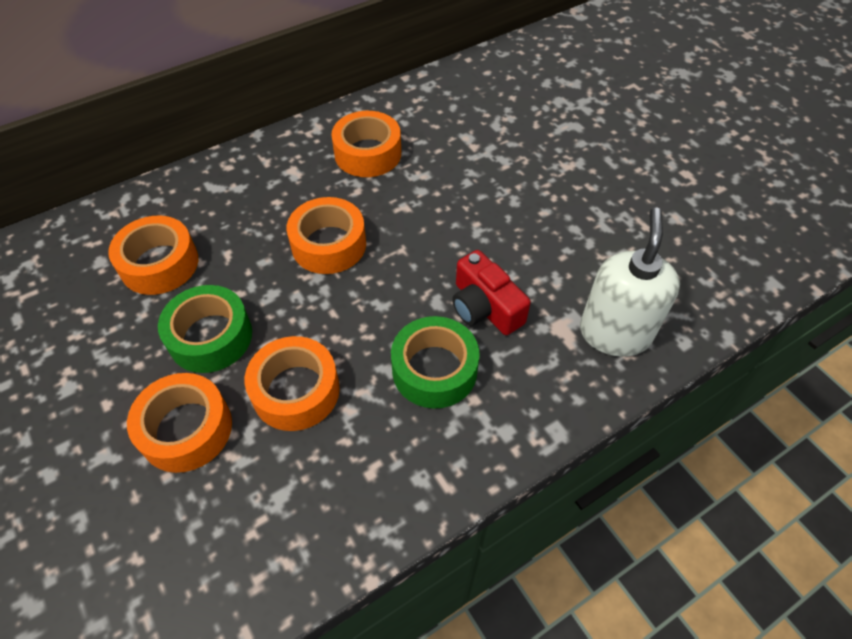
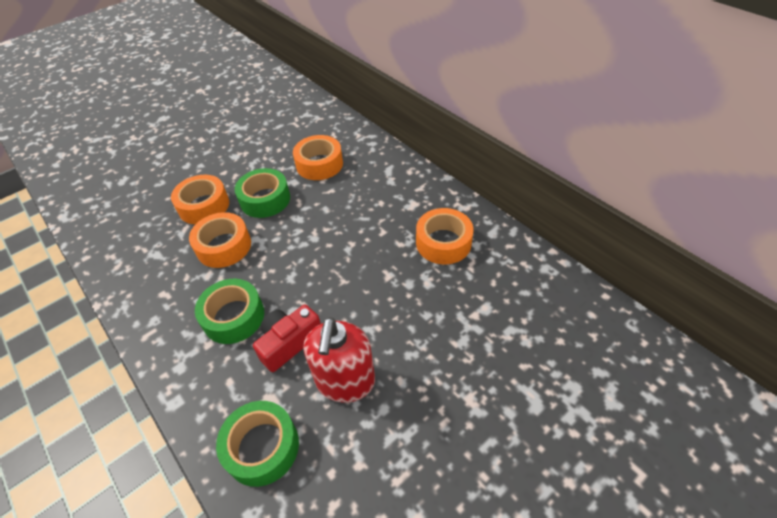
camera: 85 degrees right, 5 degrees down
(329, 244) = (343, 238): orange tape -> none
(542, 256) = (345, 382): none -> red soap dispenser
(614, 333) = (262, 447): white soap dispenser -> green tape

